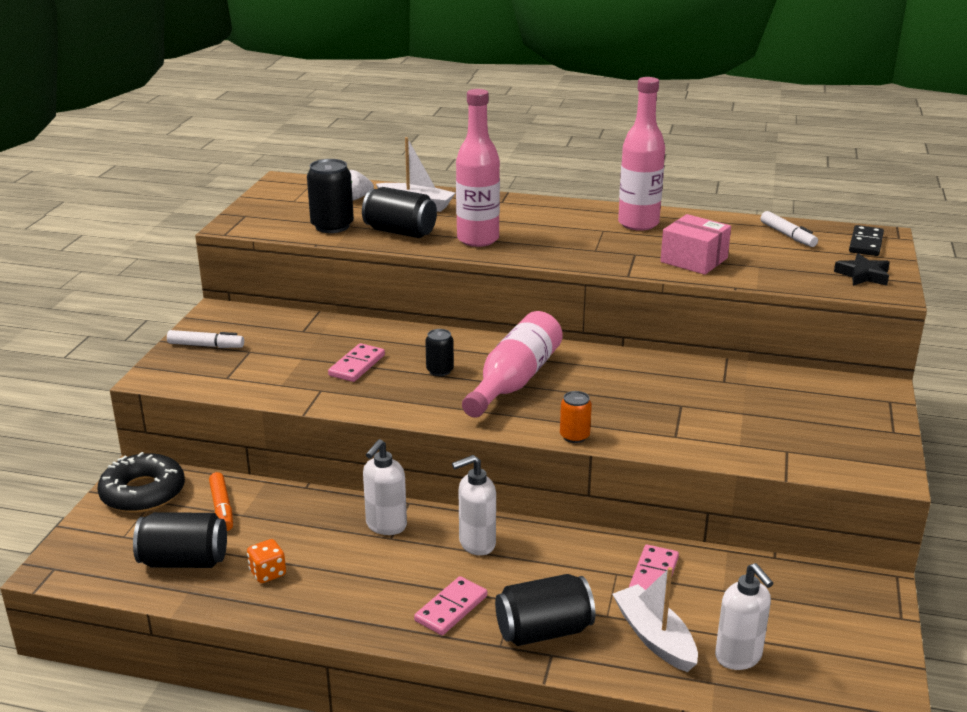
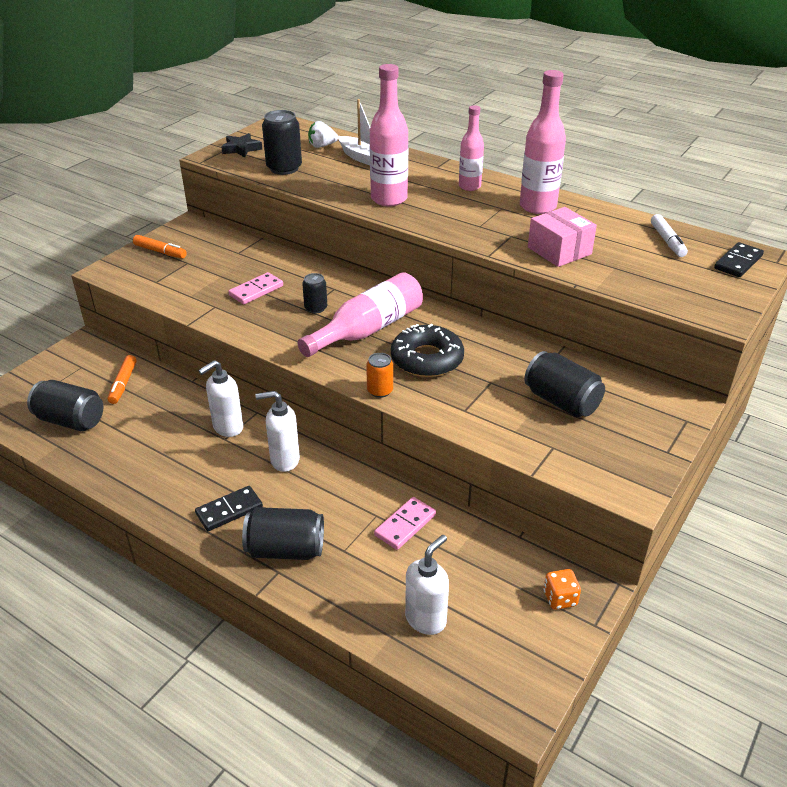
camera: 20 degrees right, 10 degrees up
(143, 492) = (79, 359): black donut -> black donut (427, 359)
(206, 346) = (160, 252): white marker -> orange marker
(268, 573) = (119, 445): orange dice -> orange dice (560, 598)
(400, 232) = (332, 182): black can -> black can (561, 401)
(451, 608) = (229, 510): pink domino -> black domino
(553, 215) = (469, 186): none -> pink bottle
(654, 637) = (368, 581): white boat -> none
(738, 657) = (426, 619): white soap dispenser -> white soap dispenser turned 135 degrees counterclockwise
(863, 275) = (709, 295): black star -> black star (241, 149)

